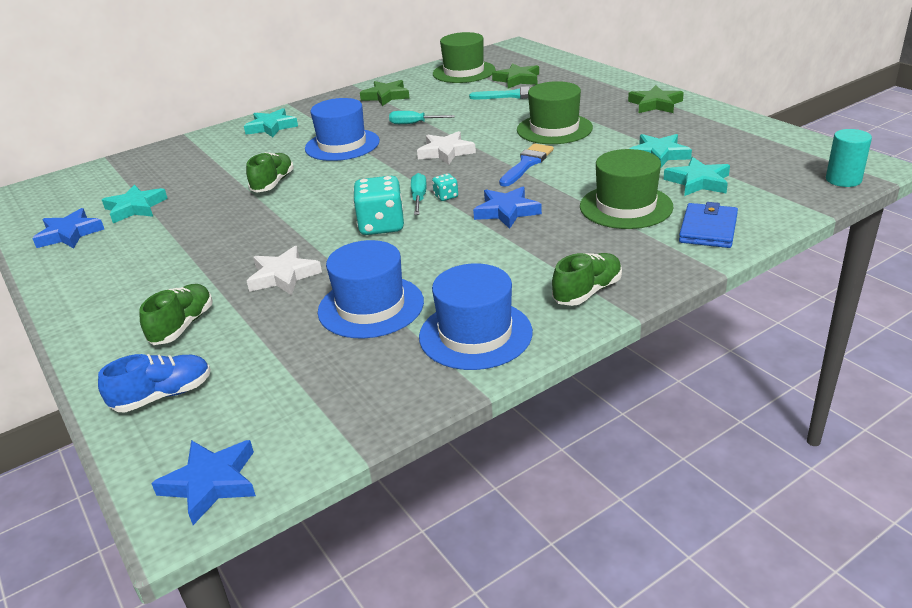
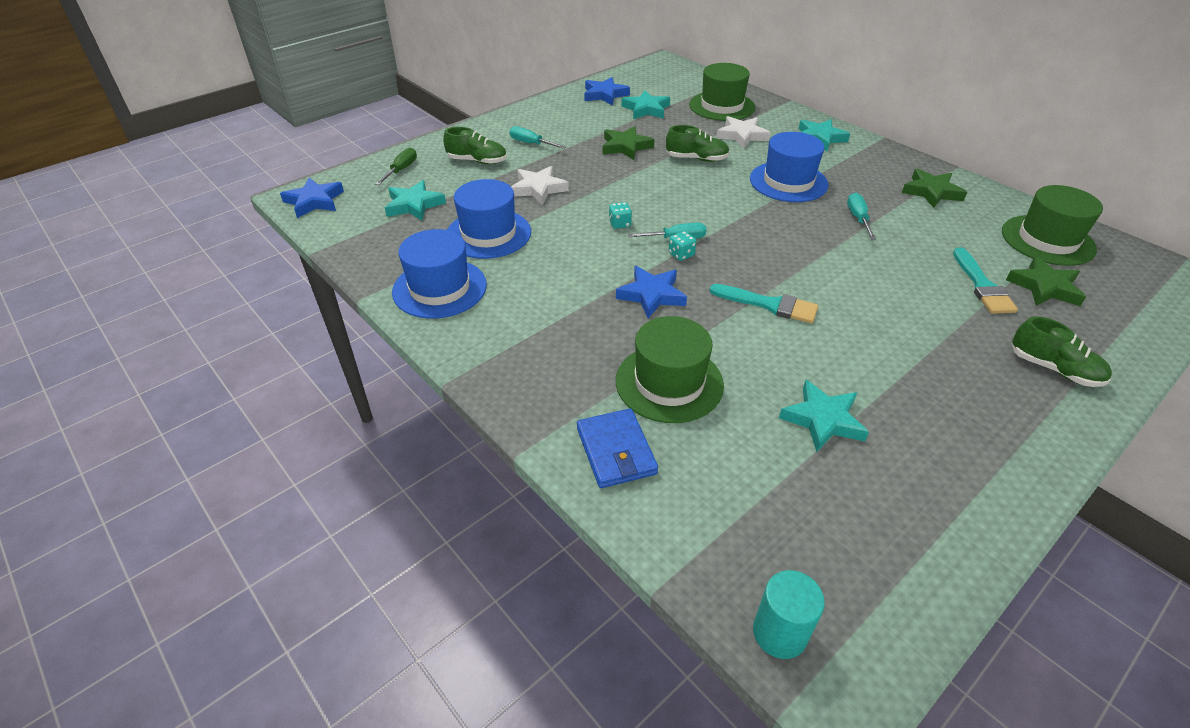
camera: 80 degrees right, 10 degrees up
(163, 285) = (531, 143): none -> turquoise screwdriver
(163, 396) = (401, 170): blue shoe -> green screwdriver
(381, 226) = (619, 224): turquoise dice -> turquoise dice, size x0.48
(446, 152) = (787, 246): white star -> white star (742, 135)
(527, 164) = (769, 305): blue brush -> turquoise brush
(554, 129) = (880, 324): green hat -> green hat (722, 106)
(587, 292) = (493, 351): green shoe -> green shoe (1054, 369)
(655, 104) = (1014, 427): green star -> green star (626, 147)
(698, 182) = (745, 454): turquoise star -> turquoise star (414, 205)
(708, 229) = (616, 451): blue wallet -> blue wallet turned 60 degrees clockwise

